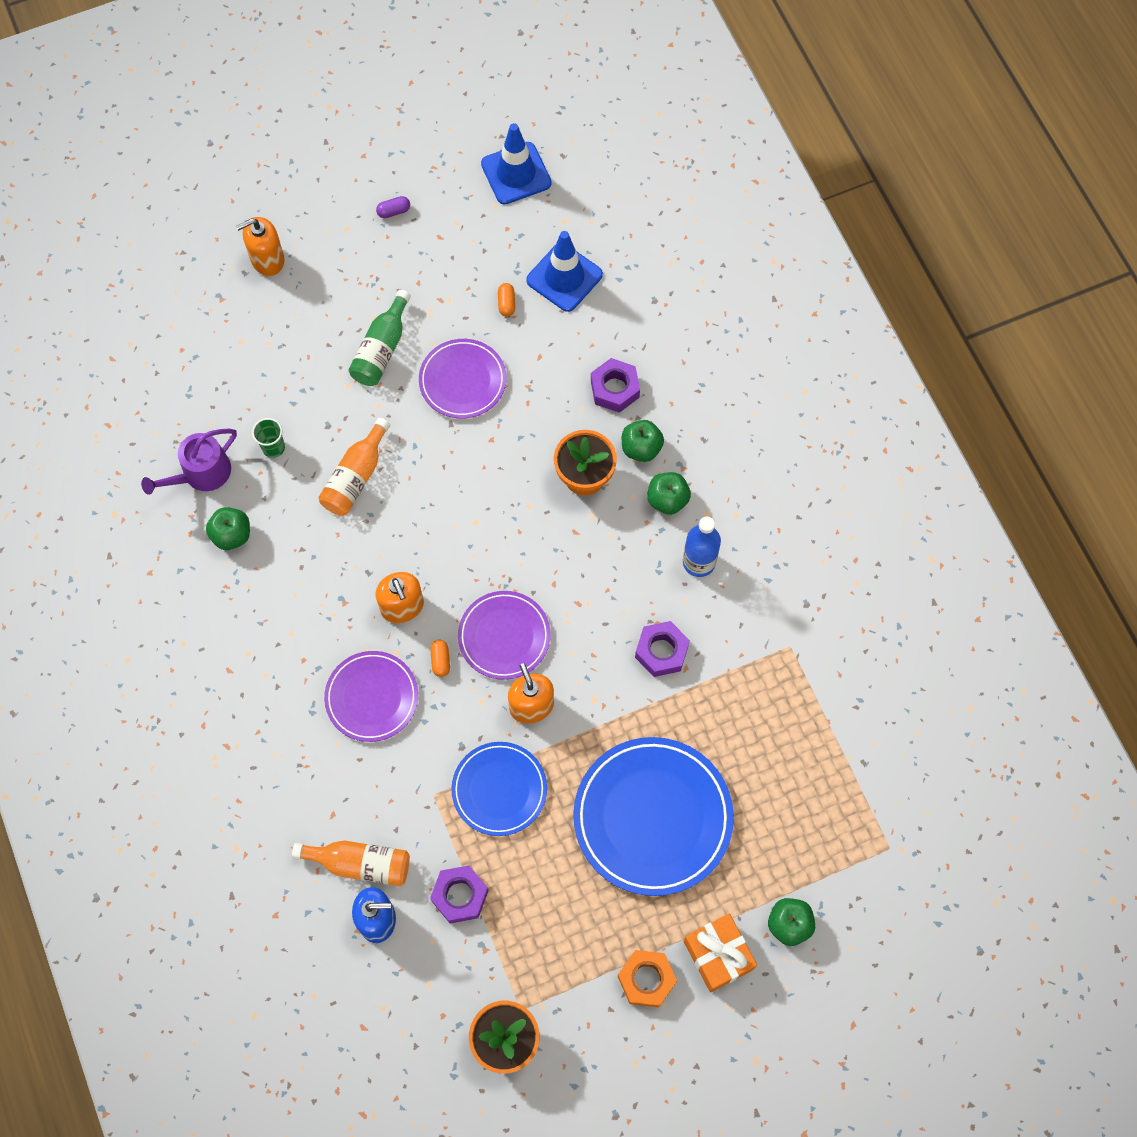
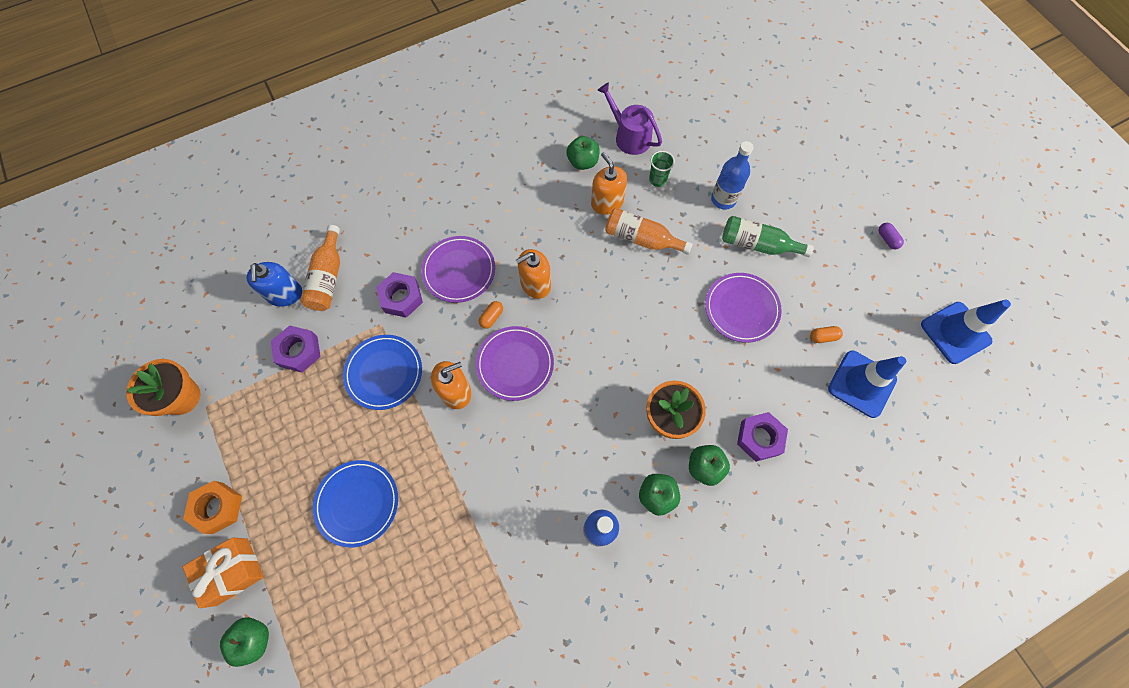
camera: 85 degrees right, 0 degrees up
(267, 259) = (817, 155): orange soap dispenser -> orange soap dispenser (607, 203)
(314, 376) = (723, 199): none -> blue bottle
(440, 660) = (491, 317): orange capsule -> orange capsule turned 45 degrees counterclockwise
(652, 817) = (357, 503): blue plate -> blue plate, size x0.60
(661, 651) = (509, 500): purple nut -> purple nut (401, 298)

